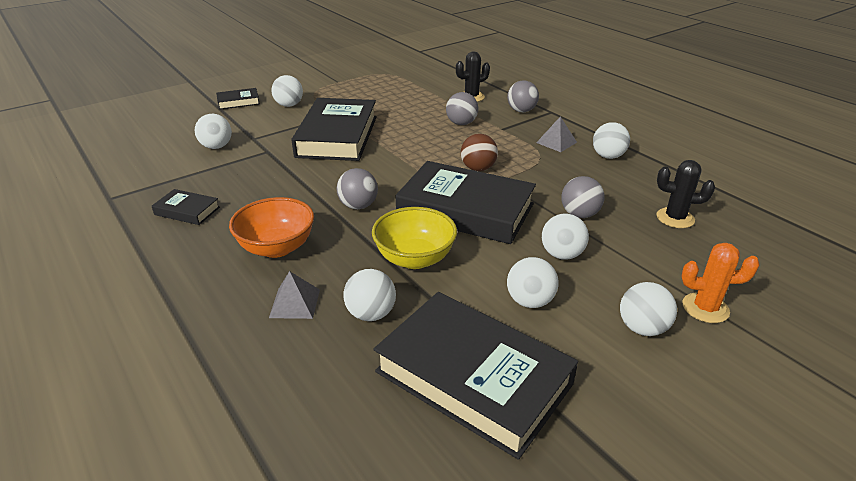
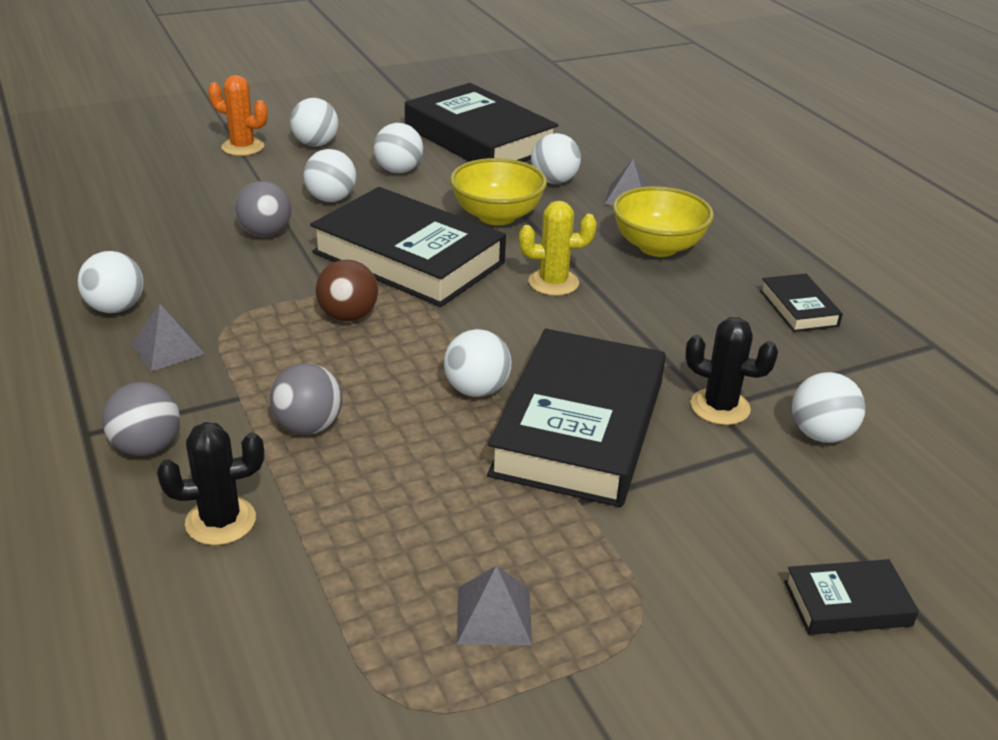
camera: 170 degrees left, 0 degrees up
(187, 211) = (798, 308): black book -> black book turned 45 degrees clockwise
(277, 248) = (658, 247): orange bowl -> yellow bowl
(289, 105) = (703, 563): white ball -> white ball (476, 390)
(358, 206) = (553, 283): grey ball -> yellow cactus
(364, 89) = (494, 615): none -> grey pyramid
(675, 218) = (153, 214): black cactus -> black cactus (720, 407)

